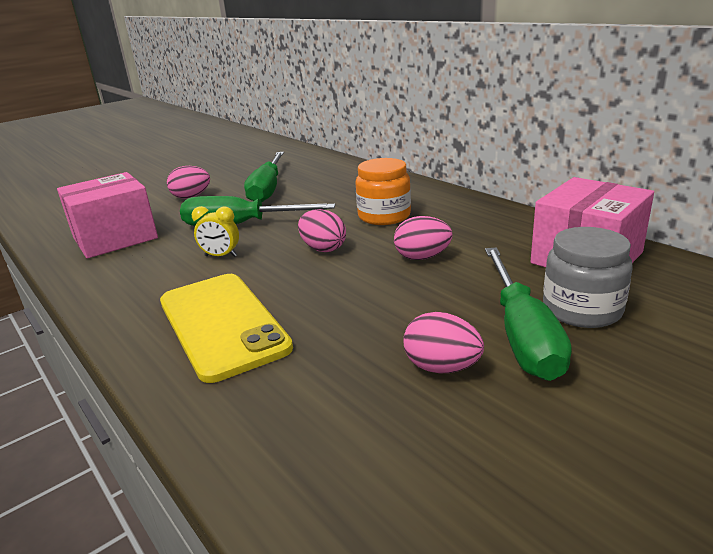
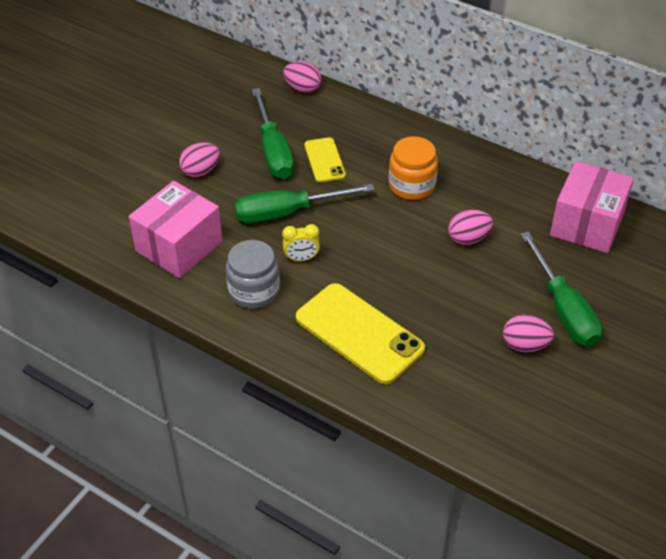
camera: 20 degrees left, 20 degrees up
(309, 196) = (324, 160): none -> yellow phone
(323, 249) = (383, 238): pink egg -> pink egg (302, 88)
(582, 309) = (594, 280): grey jar -> grey jar (254, 291)

